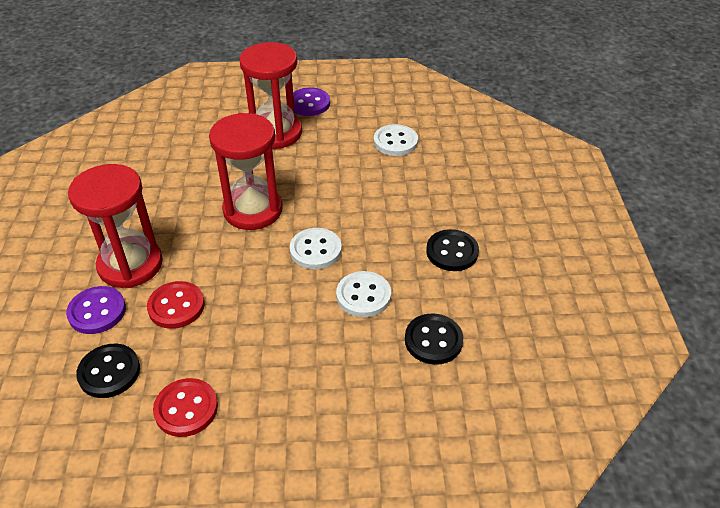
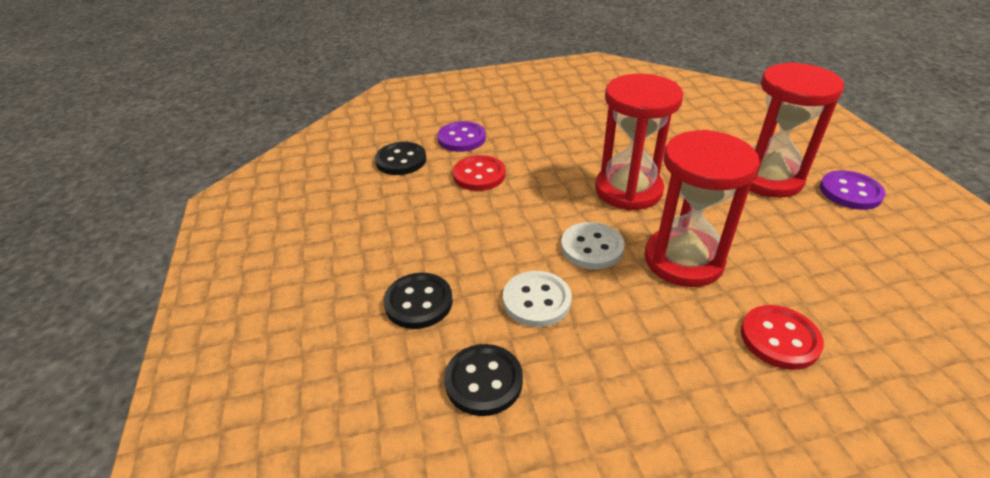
camera: 80 degrees right, 5 degrees down
(130, 264) = (519, 140): red hourglass -> red hourglass (683, 260)
(186, 409) = (367, 208): red button -> red button (779, 339)
(395, 142) = (850, 285): white button -> none
(452, 252) = (656, 383): black button -> black button (418, 302)

